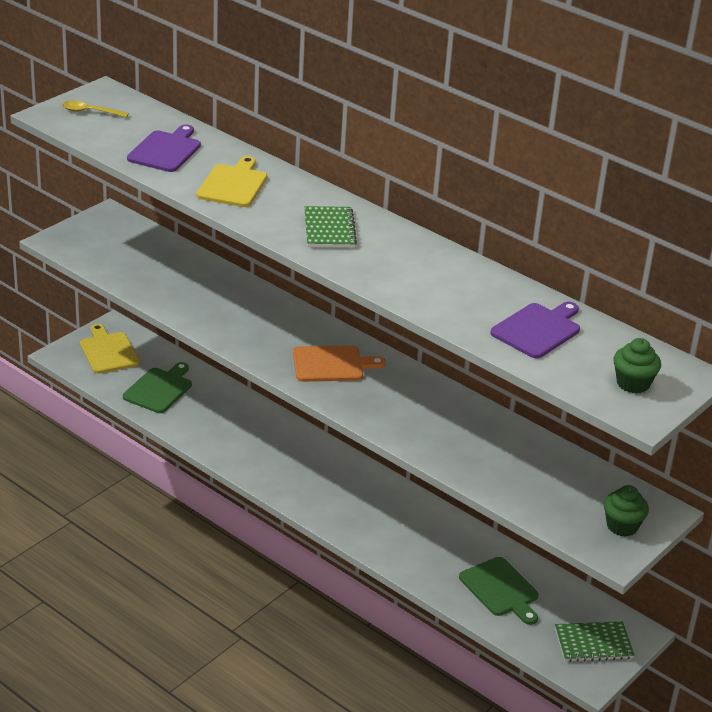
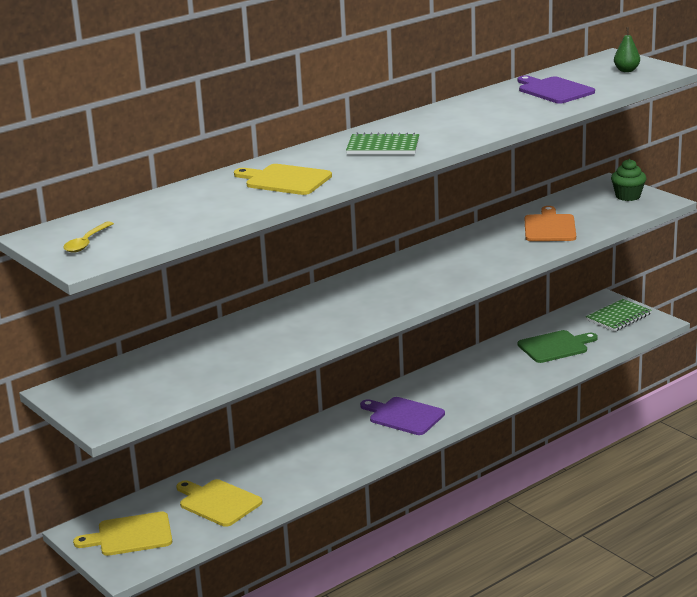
camera: 75 degrees left, 10 degrees down
(159, 389) = (218, 502): green cutting board -> yellow cutting board
(166, 150) = (199, 207): purple cutting board -> purple cutting board (404, 416)
(332, 364) = (396, 285): orange cutting board -> orange cutting board (549, 227)
(593, 643) = (618, 317): green notebook -> green notebook turned 45 degrees clockwise
(633, 383) = (626, 70): green cupcake -> green pear

